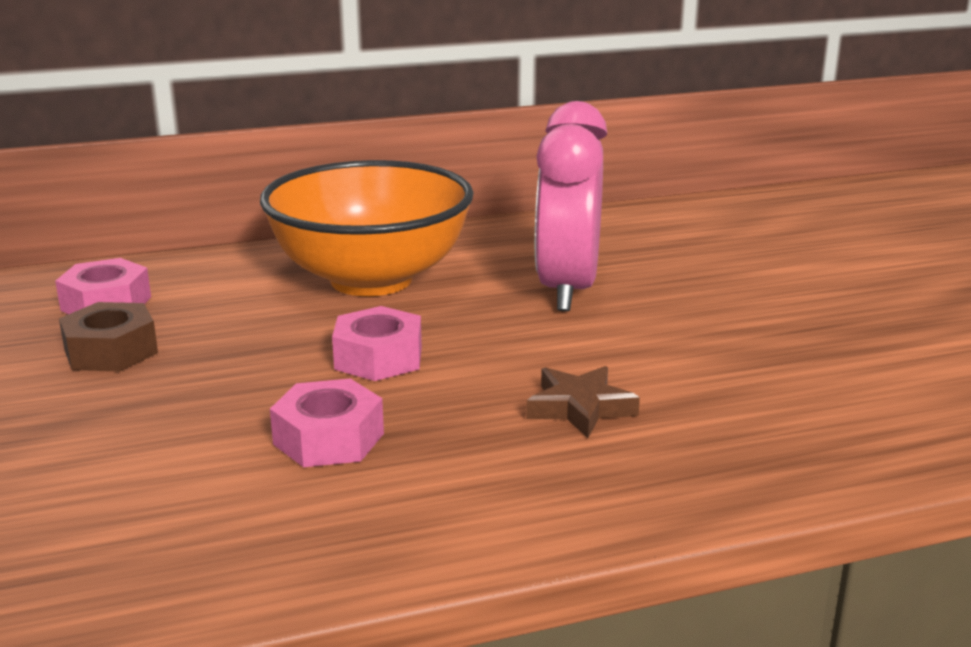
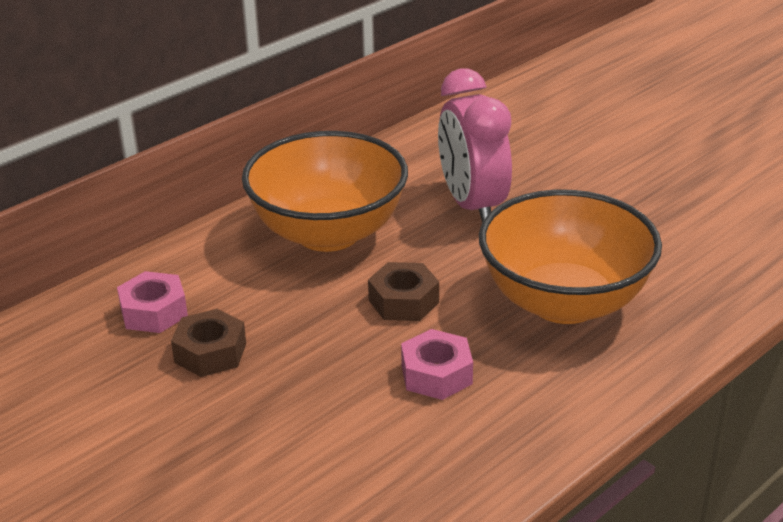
camera: 25 degrees left, 10 degrees up
(378, 358) = (403, 301): pink nut -> brown nut
(580, 408) = (564, 302): brown star -> orange bowl

